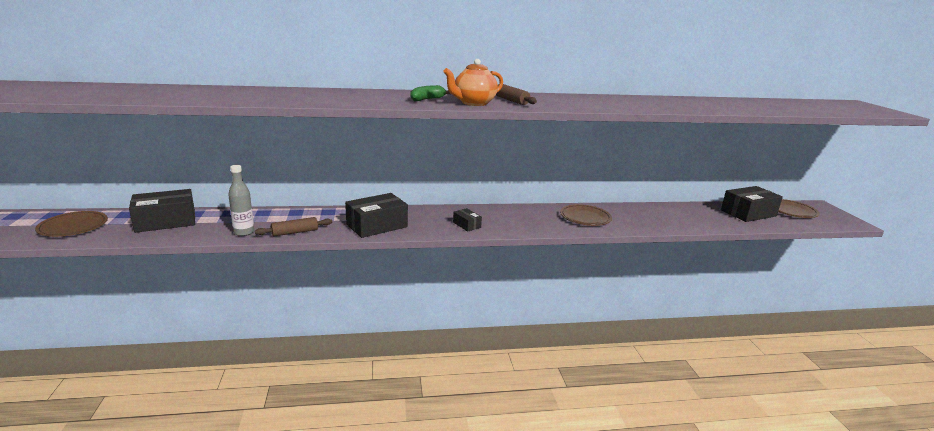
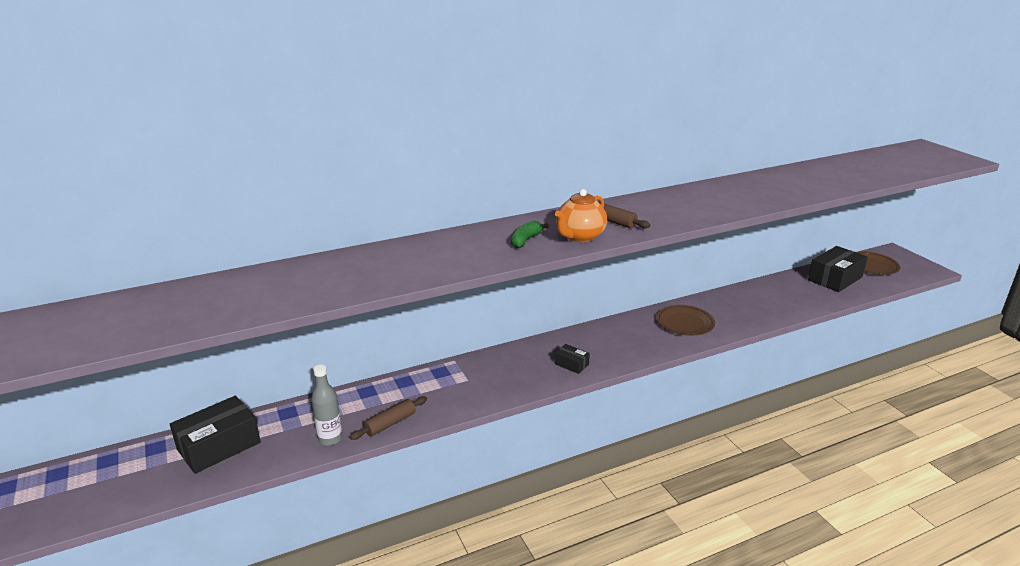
camera: 15 degrees left, 5 degrees up
(73, 226) = (104, 484): brown plate -> none
(377, 225) = (475, 389): black box -> none

